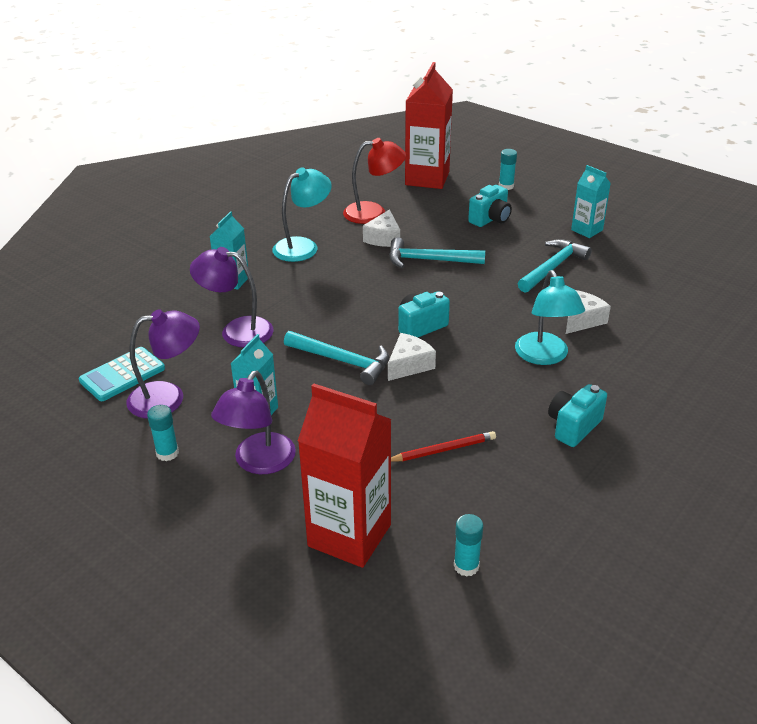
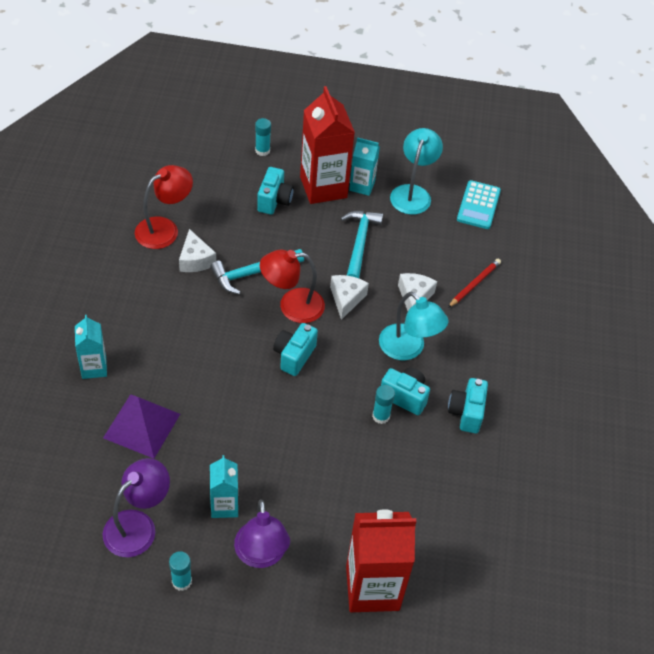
camera: 35 degrees left, 15 degrees up
(122, 375) = (77, 519): turquoise calculator -> turquoise calculator (478, 205)
(237, 330) = (142, 426): purple lamp -> purple pyramid
(303, 246) = (128, 298): turquoise lamp -> turquoise lamp (412, 193)
(342, 361) = (256, 421): turquoise hammer -> none
(409, 365) = (311, 403): white cheese -> white cheese (346, 299)
(427, 178) = (184, 163): red carton -> red carton (323, 187)
(443, 450) = (389, 477): red pencil -> red pencil (474, 284)
(448, 292) = (292, 306): none -> red lamp
(466, 566) = (465, 573): turquoise glue stick -> turquoise glue stick (381, 416)
(512, 391) = (404, 396): none -> turquoise camera

